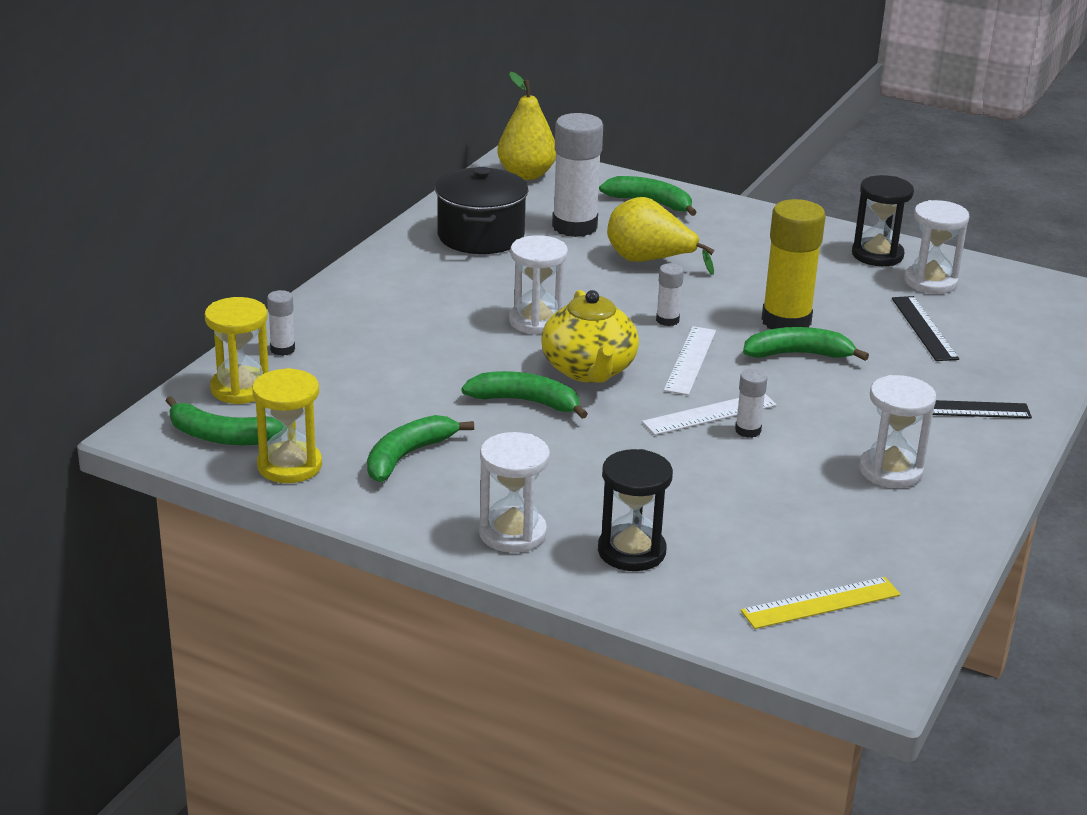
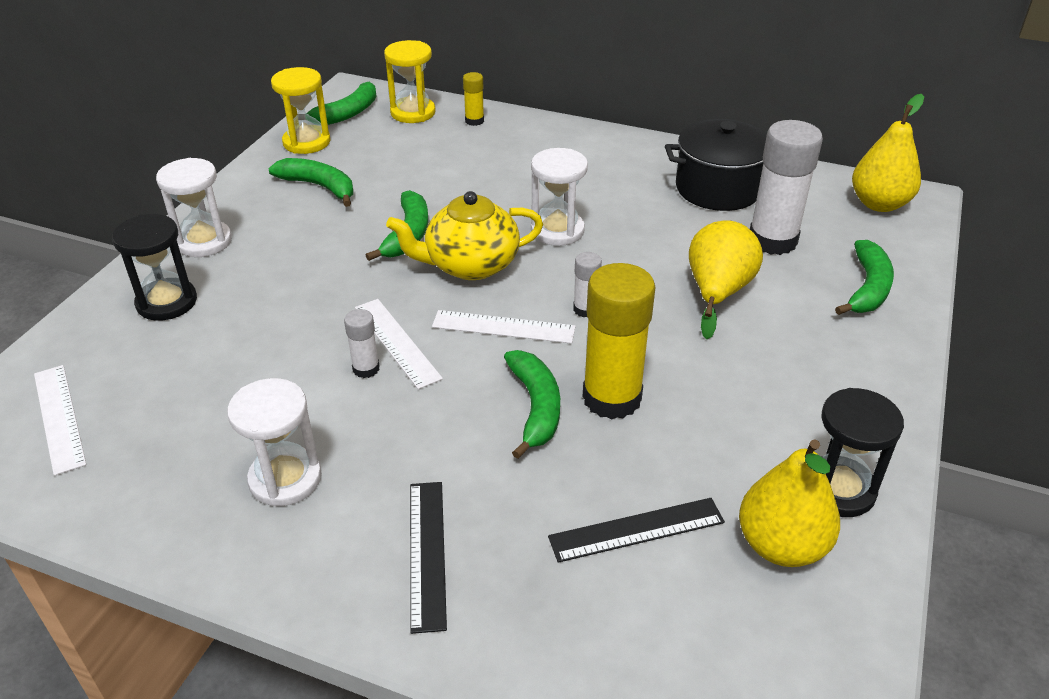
camera: 85 degrees right, 10 degrees up
(221, 436) = (346, 114): green banana -> green banana turned 150 degrees counterclockwise
(282, 349) = (474, 121): white glue stick -> yellow glue stick
(821, 603) = (59, 417): yellow ruler -> white ruler
(930, 282) = (781, 545): white hourglass -> yellow pear

